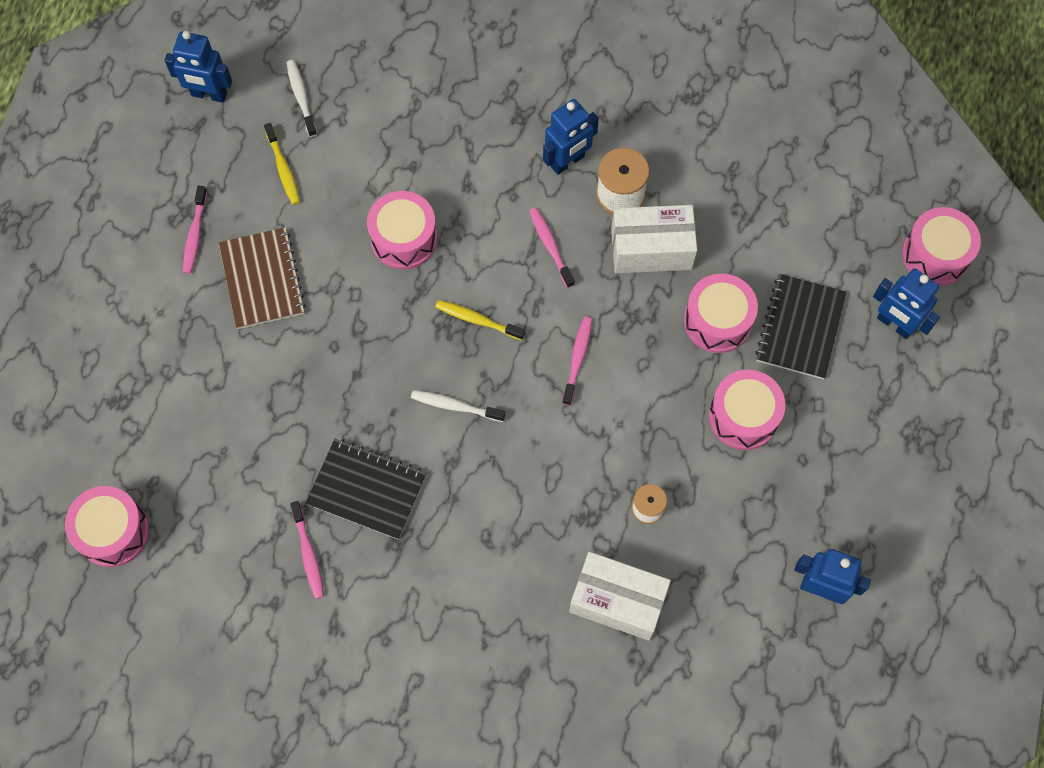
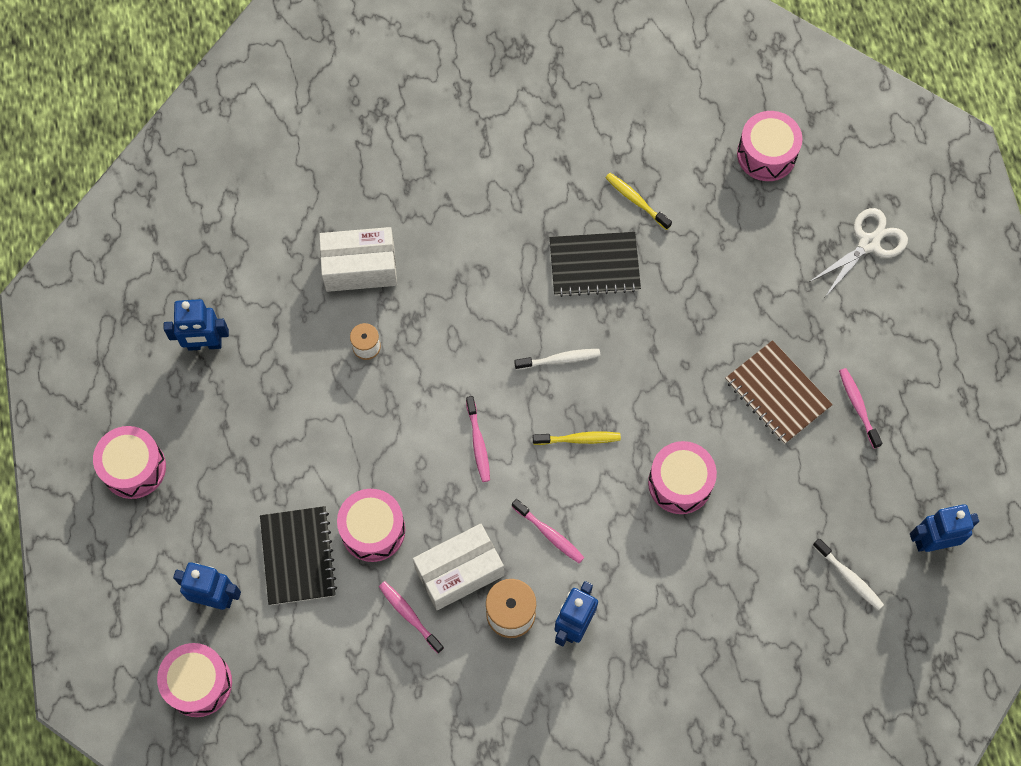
camera: 155 degrees right, 0 degrees up
(75, 385) = (868, 244): none -> white scissors
(283, 169) = (821, 500): yellow toothbrush -> yellow toothbrush (636, 200)
(308, 554) = (612, 201): pink toothbrush -> pink toothbrush (409, 615)
(743, 416) = (318, 455): pink drum -> pink drum (134, 468)

